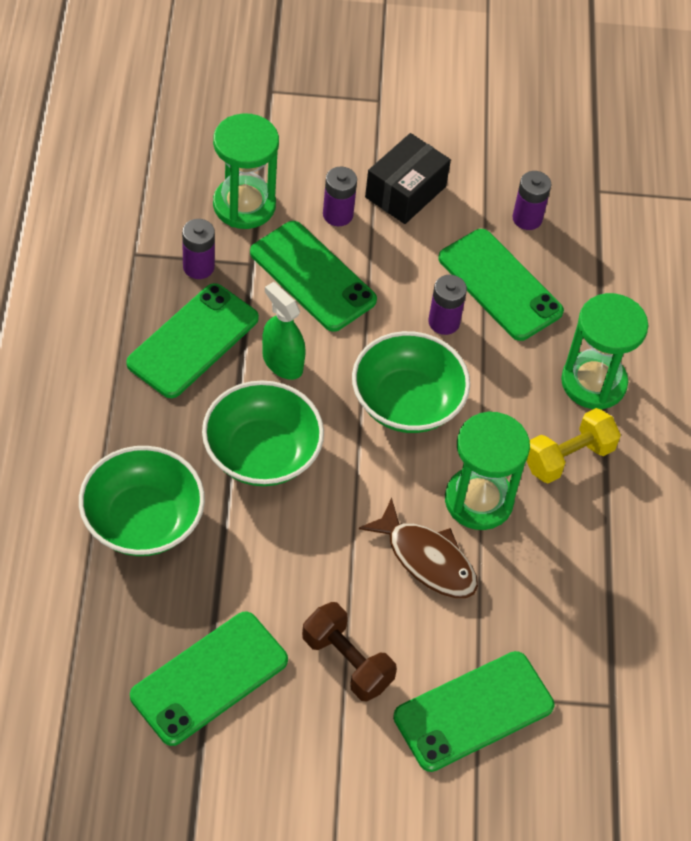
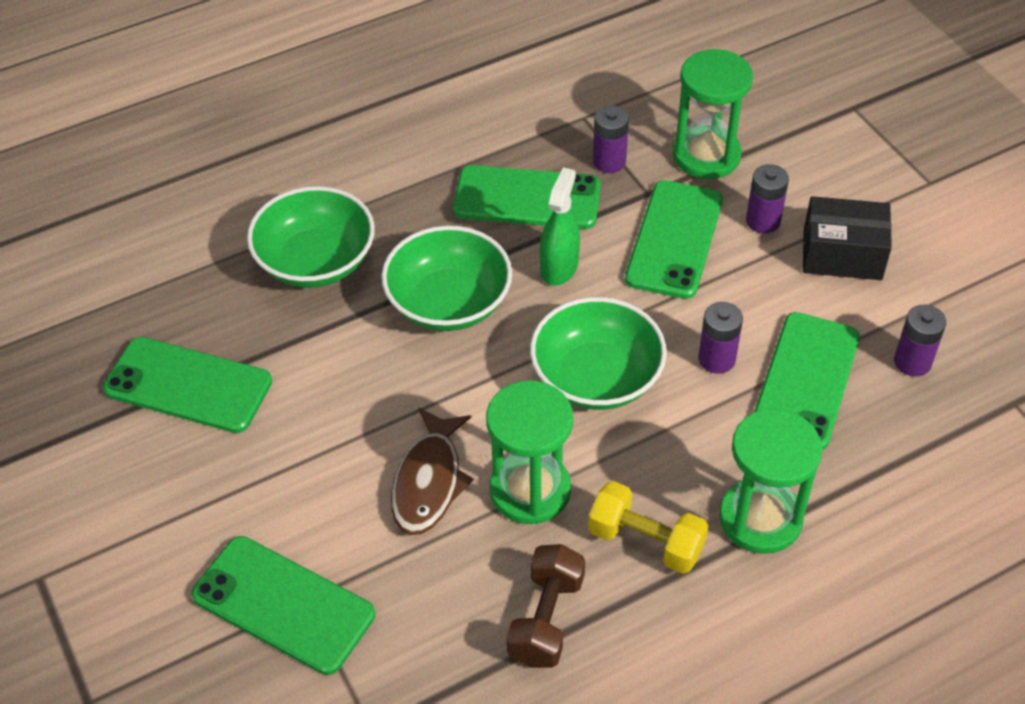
camera: 65 degrees right, 5 degrees down
(347, 662) = (271, 476): brown dumbbell -> brown dumbbell (546, 619)

